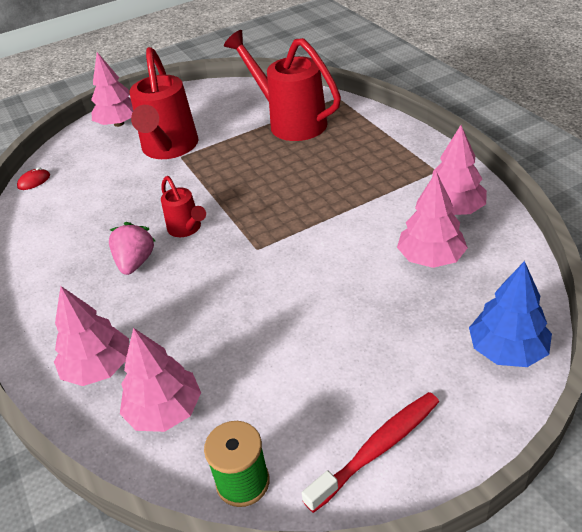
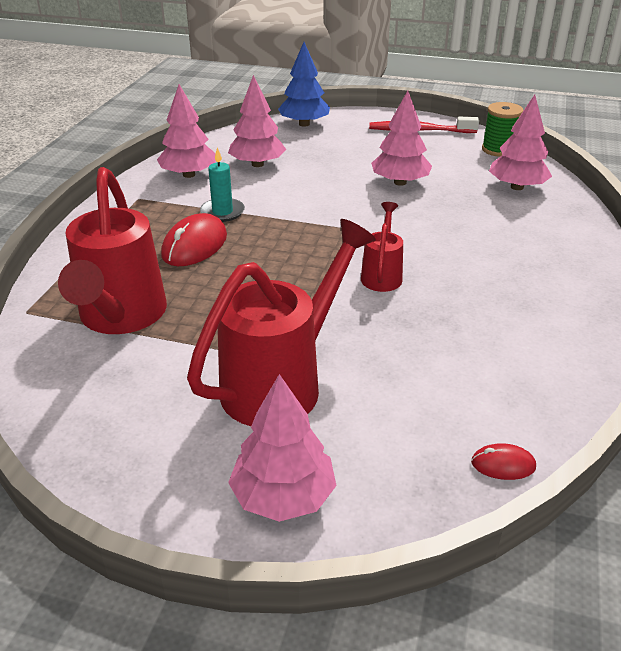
camera: 140 degrees left, 5 degrees down
(98, 368) = (547, 225): pink tree -> pink tree (400, 182)
(135, 262) = (457, 275): pink strawberry -> none
(331, 170) = (195, 245): none -> red mouse
(362, 200) = (222, 212): none -> turquoise candle

